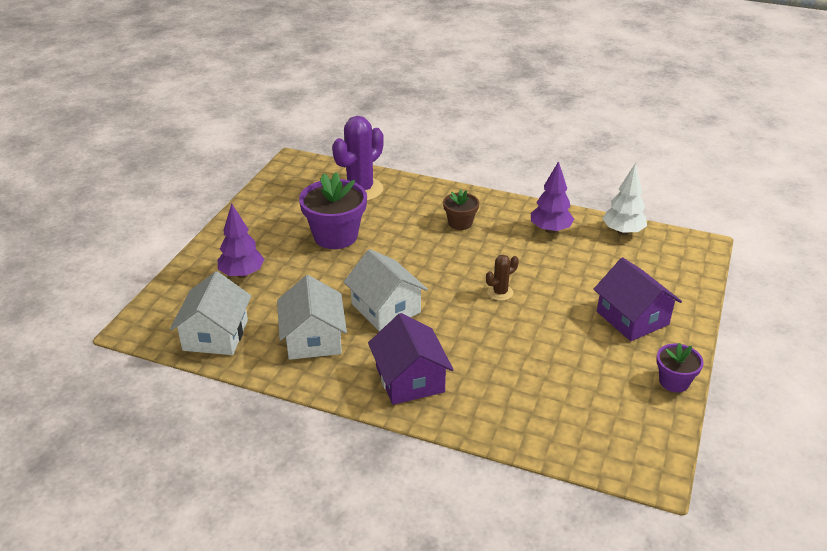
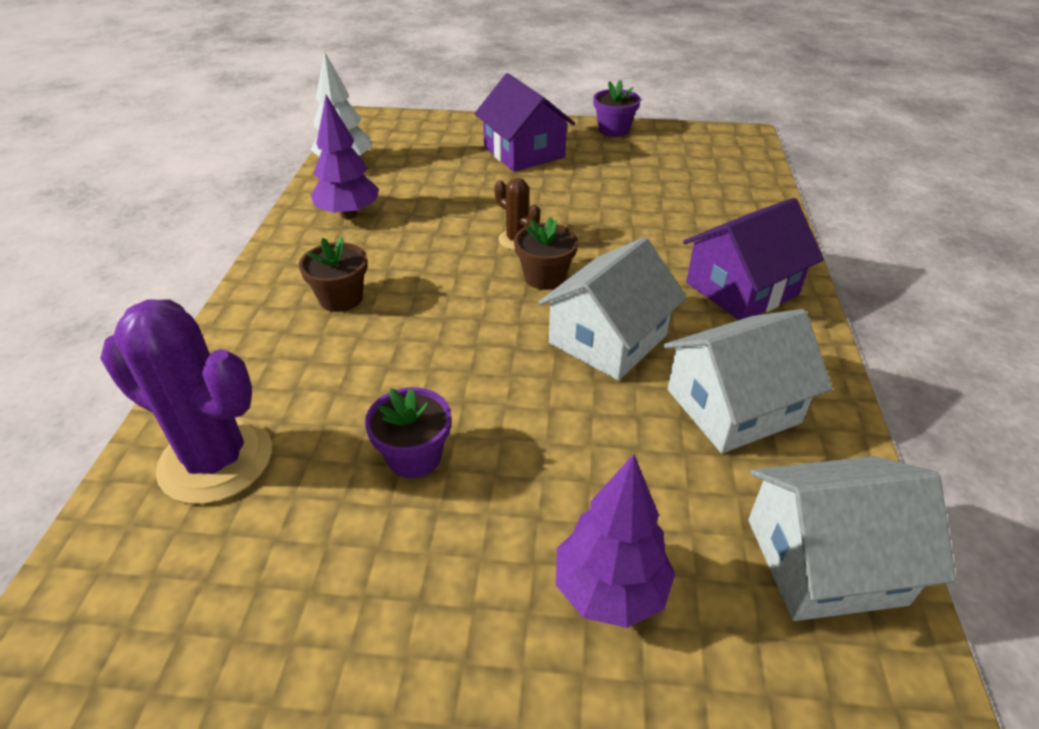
camera: 105 degrees left, 5 degrees up
(335, 236) = (414, 456): purple flower pot -> purple flower pot, size x0.55
(454, 296) = (544, 277): none -> brown flower pot
(632, 318) = (524, 152): purple house -> purple house turned 75 degrees counterclockwise

